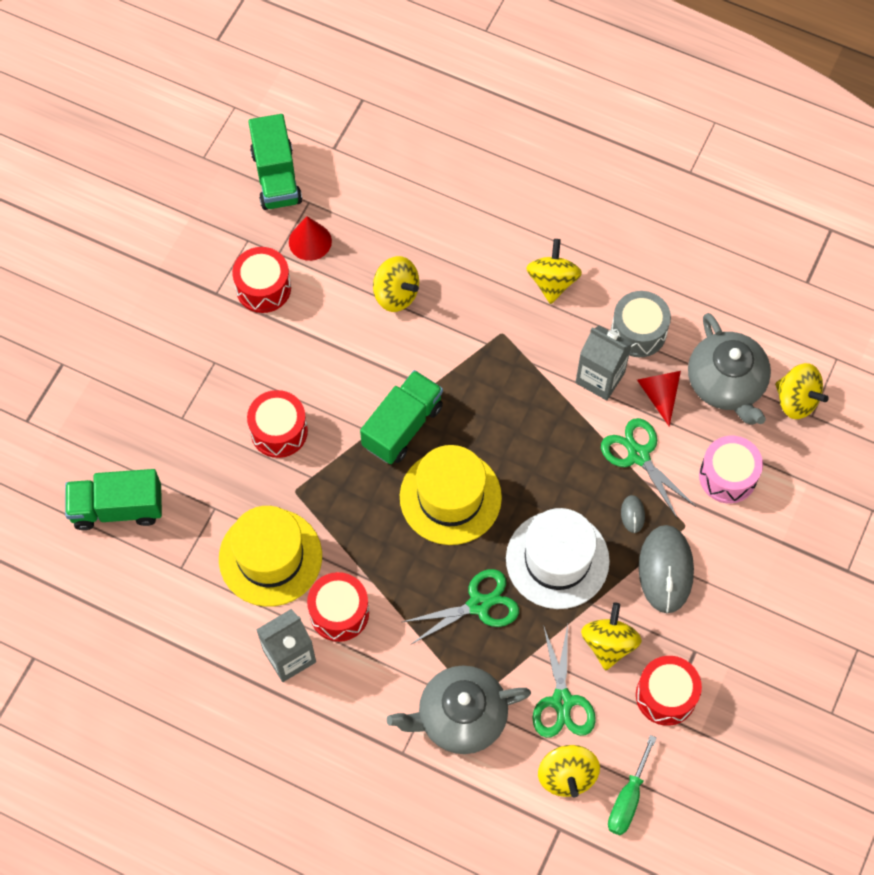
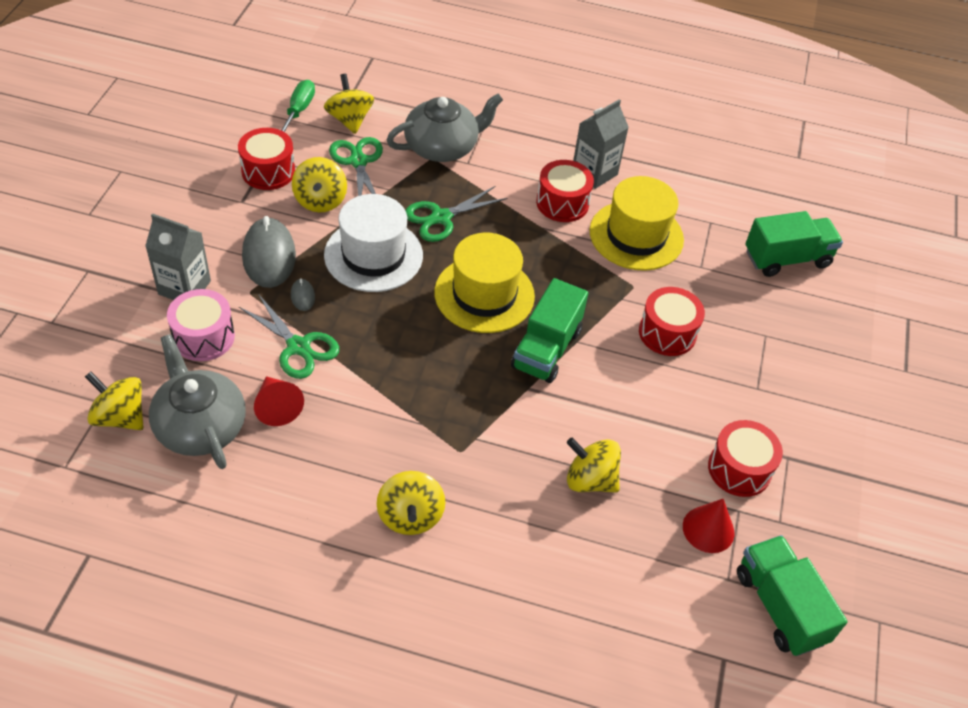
camera: 165 degrees right, 15 degrees down
(600, 378) = (344, 416): grey carton -> grey carton (184, 287)
(638, 332) = (303, 470): grey drum -> none

